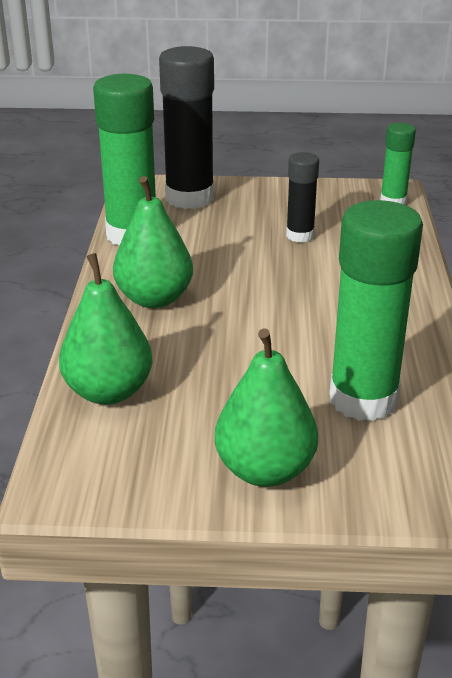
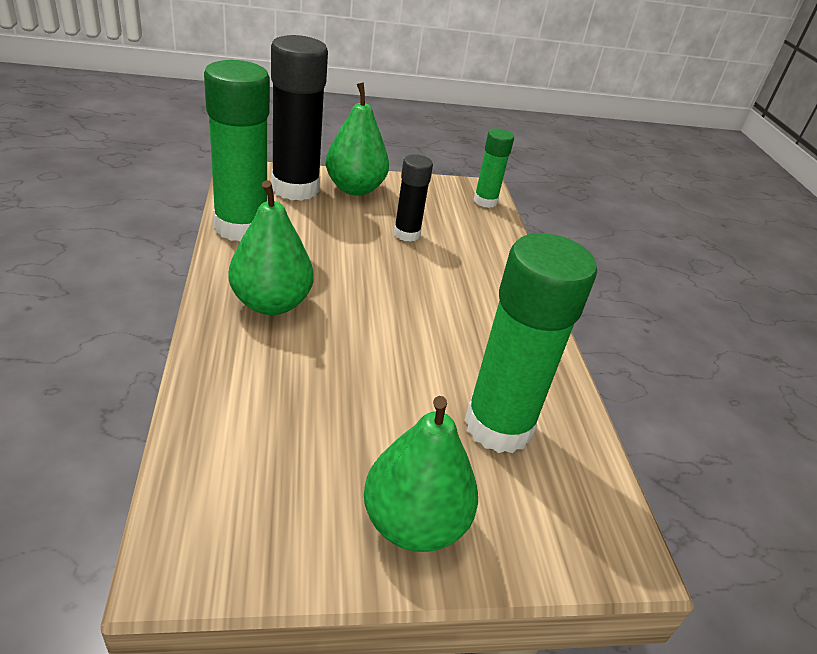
camera: 15 degrees left, 5 degrees up
(108, 391) = (231, 422): green pear -> green pear (355, 188)

